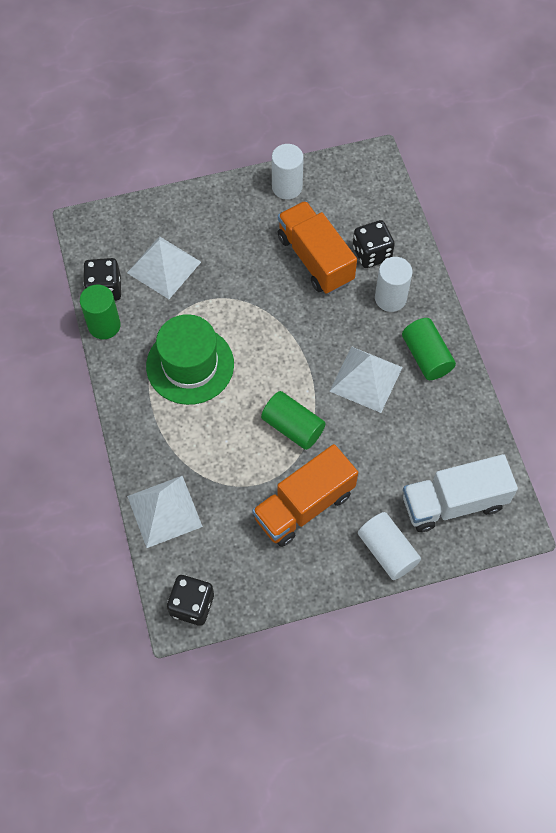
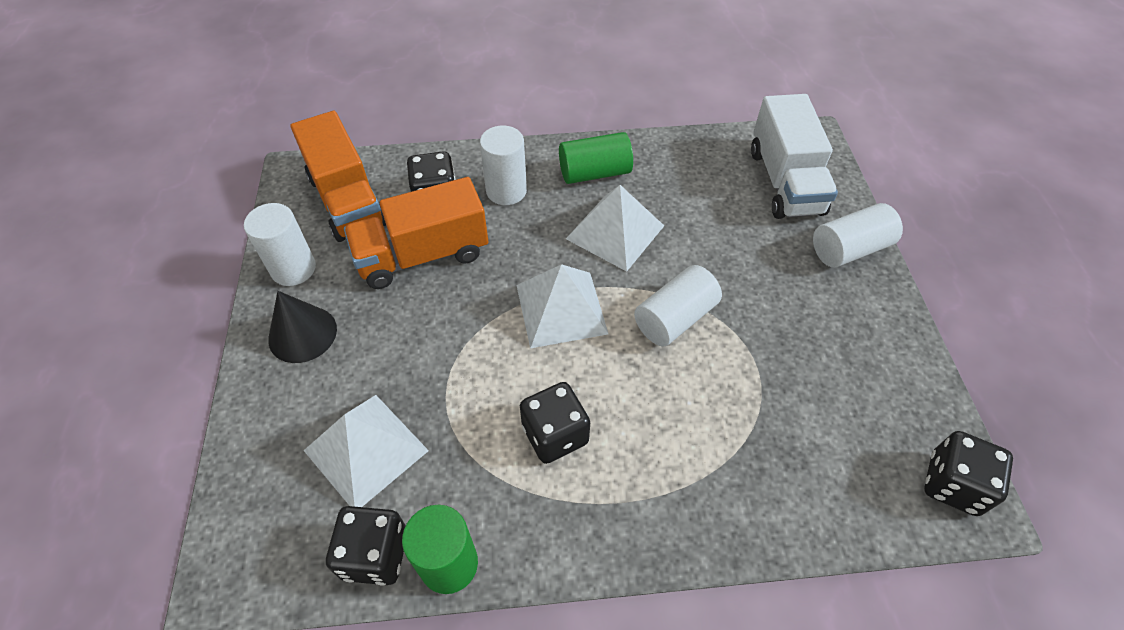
camera: 80 degrees left, 10 degrees down
(164, 511) = (803, 504): white pyramid -> white pyramid (561, 309)
(190, 365) = (555, 434): green hat -> black dice
(237, 209) = (302, 334): none -> black cone
(293, 427) = (674, 318): green cylinder -> white cylinder
(304, 505) = (791, 323): orange truck -> orange truck (347, 201)

